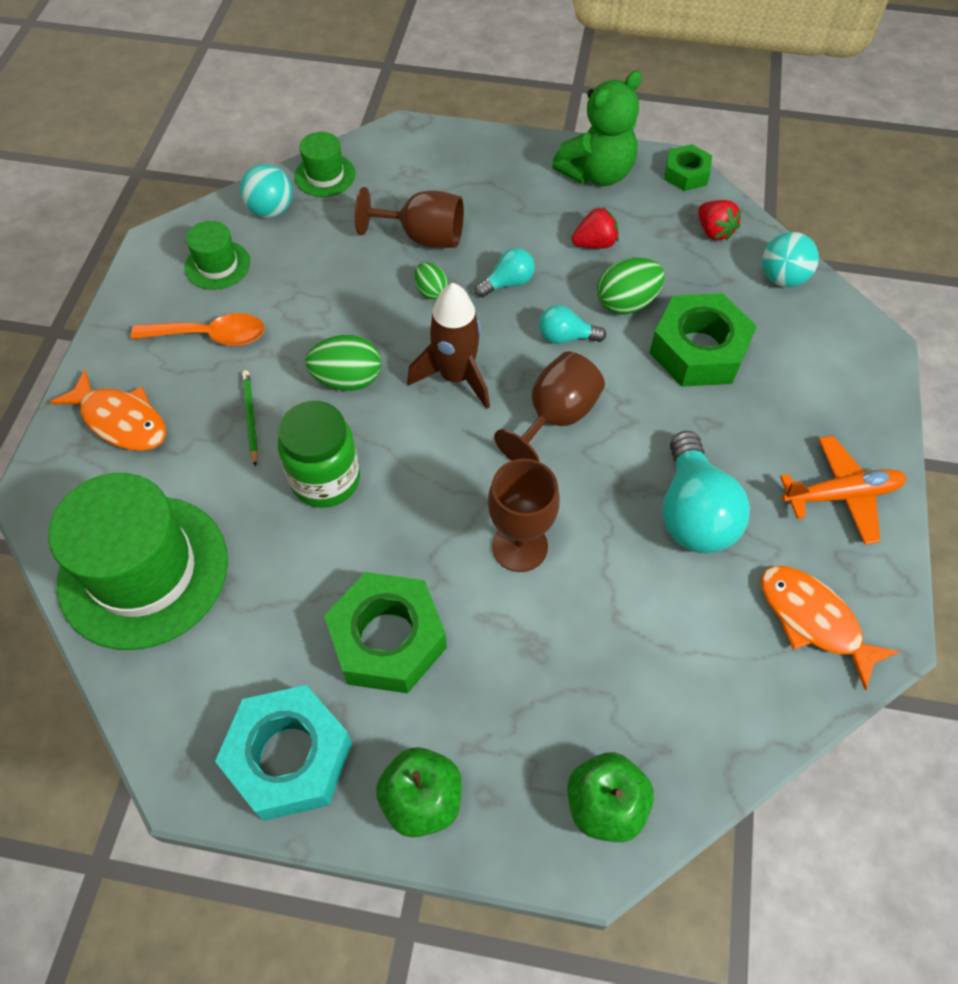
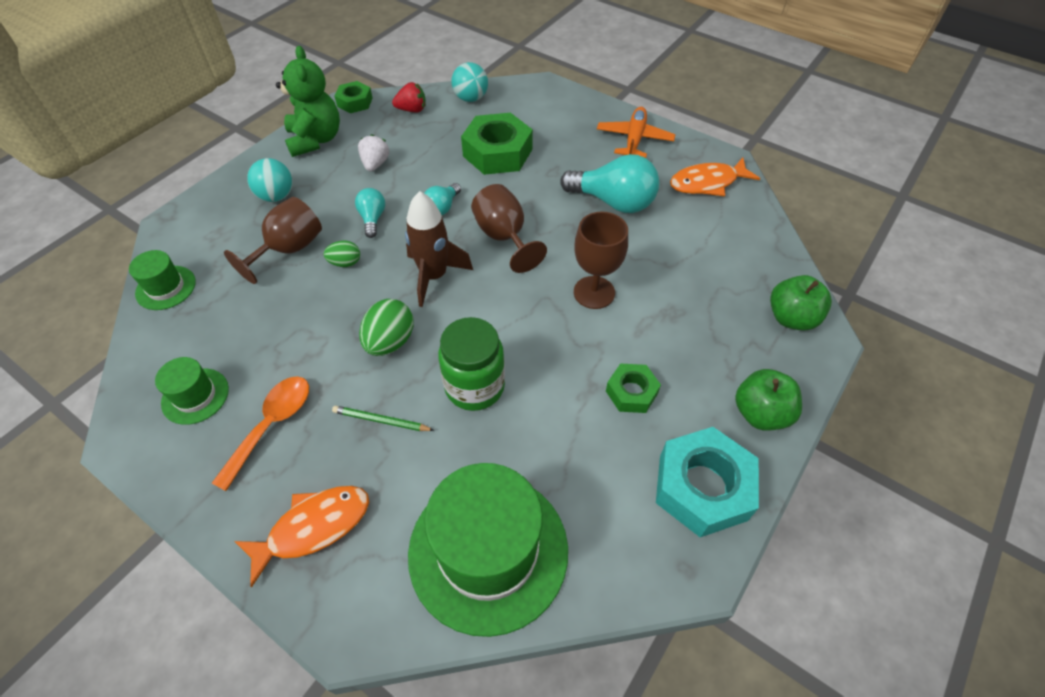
camera: 65 degrees left, 5 degrees down
(271, 210) = (168, 337): turquoise ball -> turquoise ball (276, 196)
(387, 639) = (631, 392): green nut -> green nut, size x0.56
(595, 243) = (375, 164): red strawberry -> white strawberry
(626, 303) = (437, 169): green egg -> none

